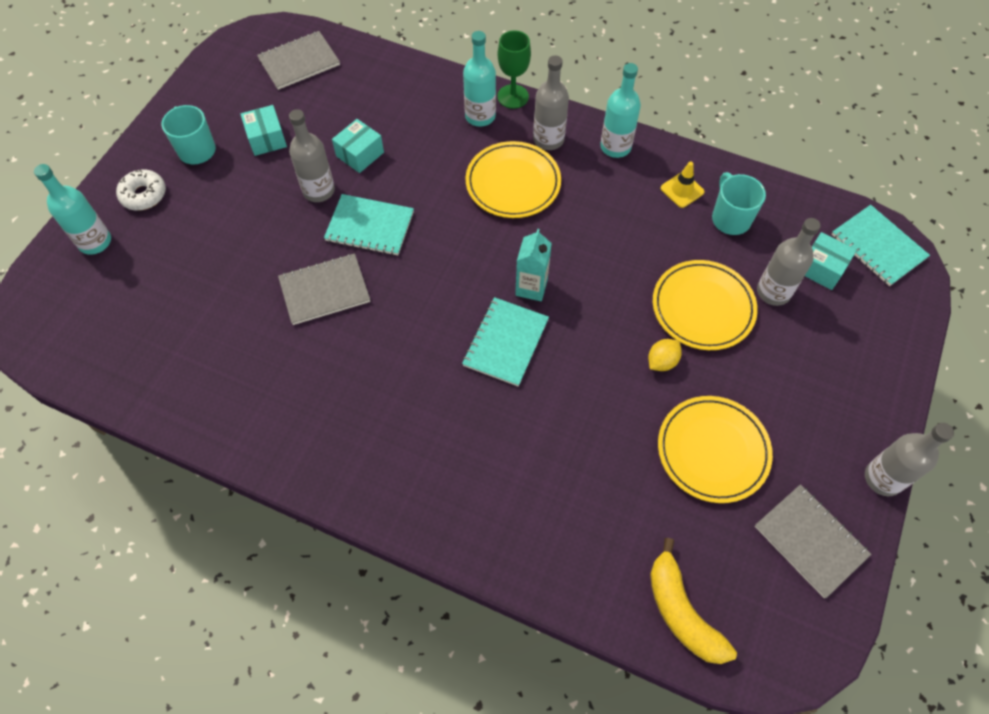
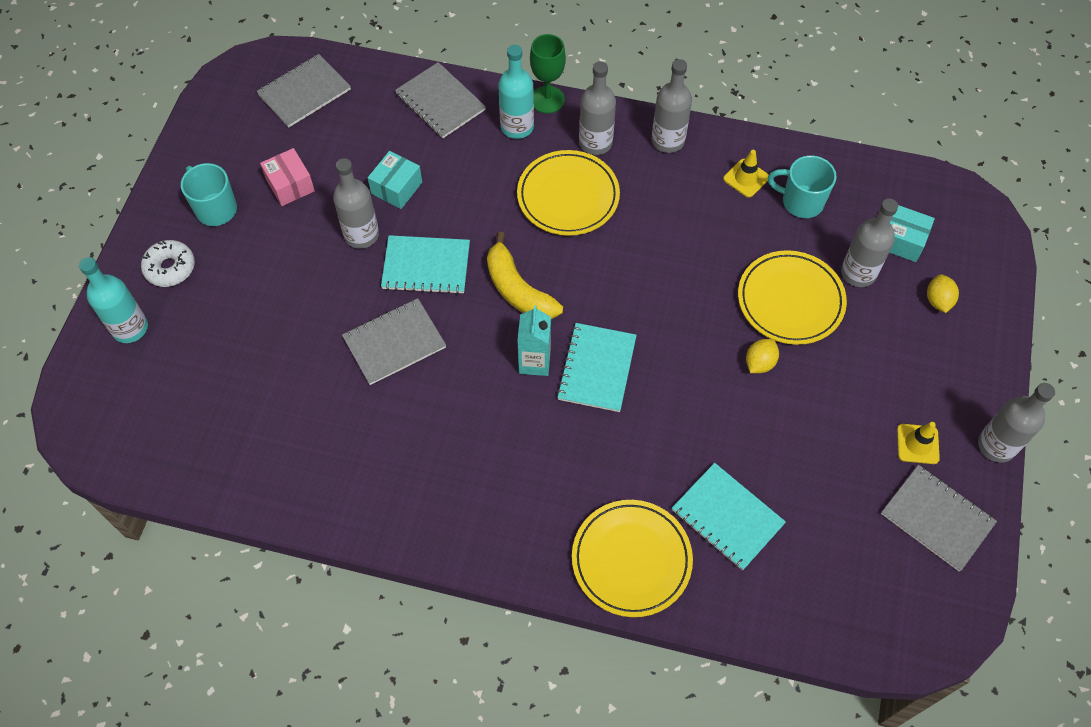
camera: 10 degrees left, 0 degrees up
(267, 139) = (290, 185): turquoise box -> pink box
(416, 86) = (440, 102): none -> grey notebook
(531, 287) = (611, 306): turquoise carton -> turquoise carton (534, 362)
(615, 147) = (668, 140): turquoise bottle -> grey bottle
(681, 612) = (825, 609): yellow banana -> yellow banana (518, 290)
(712, 451) = (827, 445): yellow plate -> yellow plate (631, 559)
(730, 218) = (801, 202): turquoise mug -> turquoise mug turned 45 degrees counterclockwise
(803, 464) = (917, 444): none -> yellow traffic cone
(847, 329) = (938, 300): none -> yellow lemon
(878, 246) = (954, 209): turquoise notebook -> turquoise notebook (727, 517)

